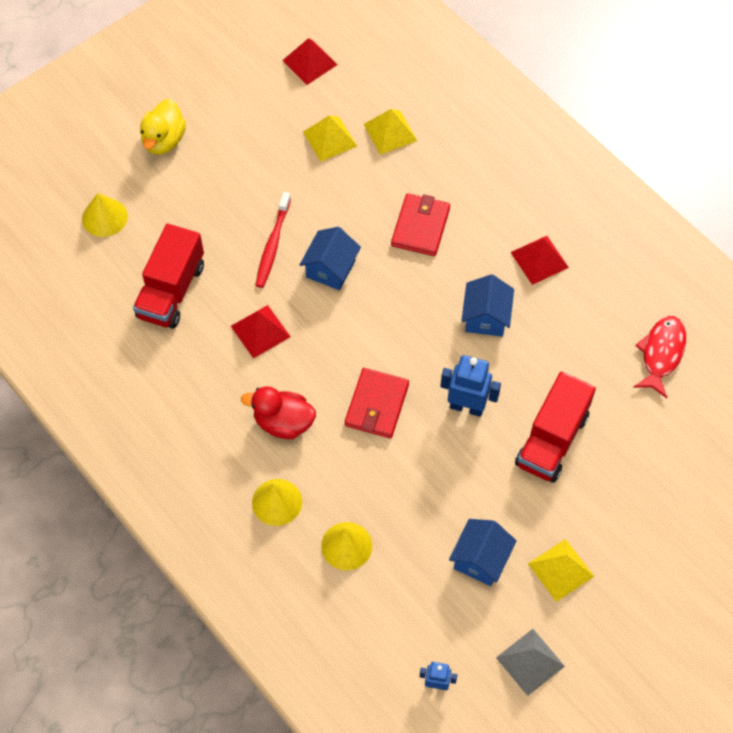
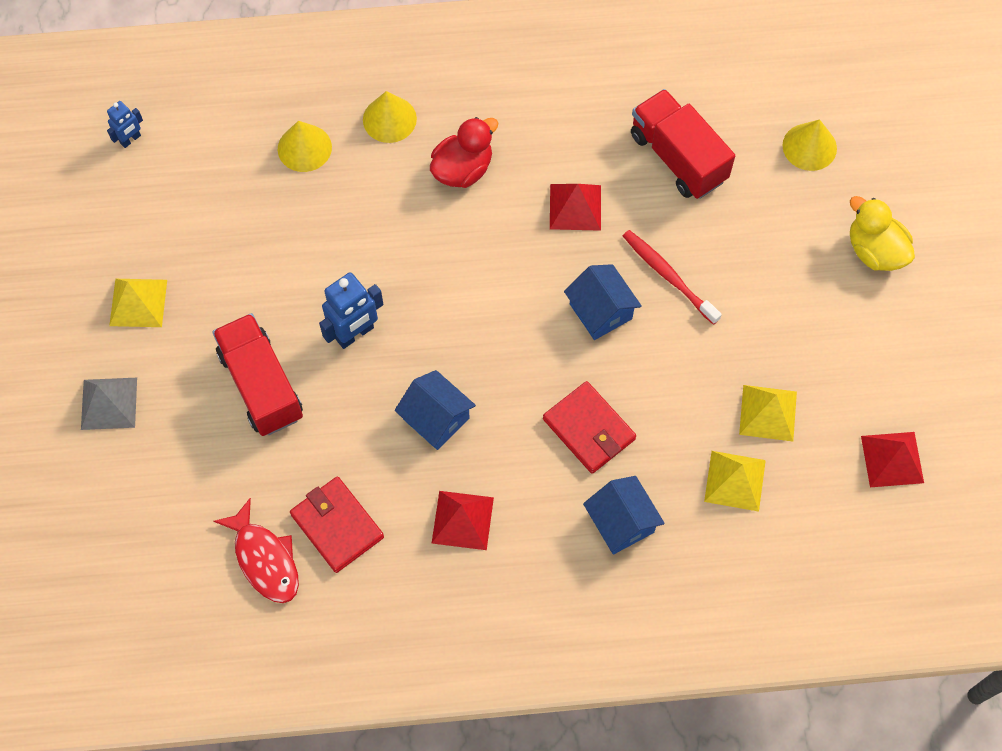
camera: 125 degrees right, 5 degrees up
(376, 405) = (419, 257): red wallet -> red wallet (337, 526)
(480, 559) = (203, 244): blue house -> blue house (621, 522)
(530, 661) = (85, 221): grey pyramid -> grey pyramid (109, 403)

